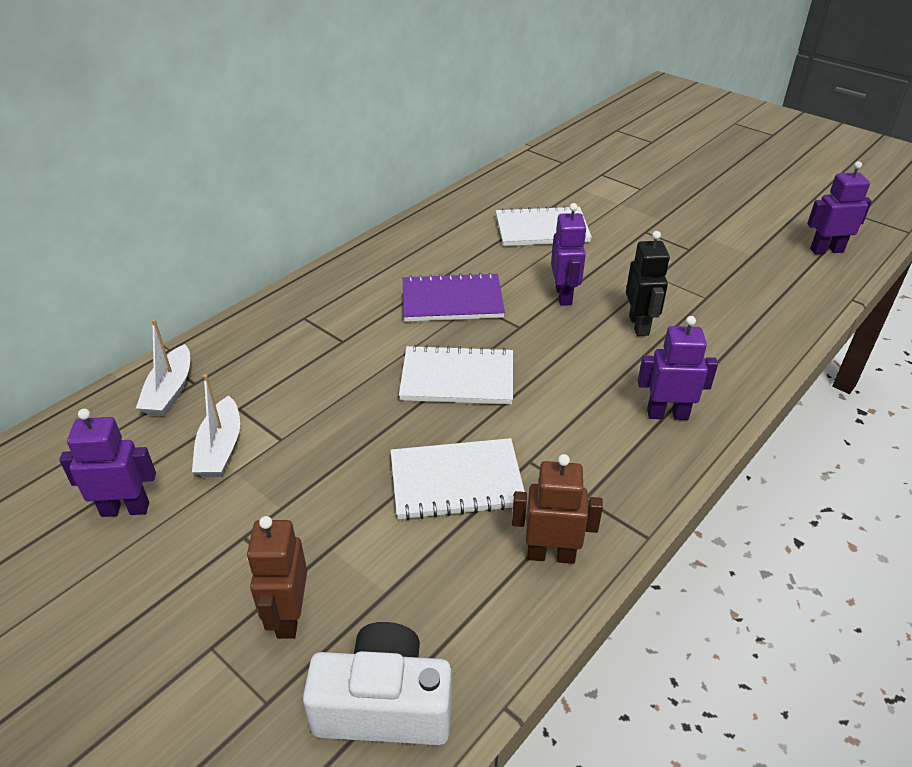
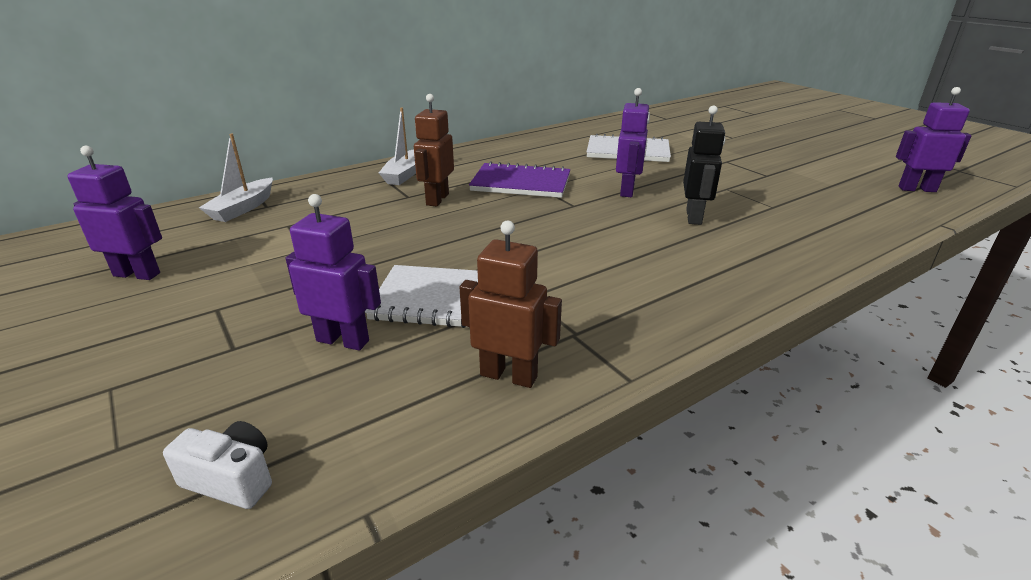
camera: 15 degrees right, 10 degrees down
(221, 448) = (251, 247): white boat -> white boat (404, 174)
(288, 616) = (203, 377): brown robot -> brown robot (437, 199)
(384, 705) = (232, 479): white camera -> white camera, size x0.55
(457, 378) = (494, 230): white notebook -> none
(667, 414) = (697, 282): purple robot -> purple robot (343, 340)

